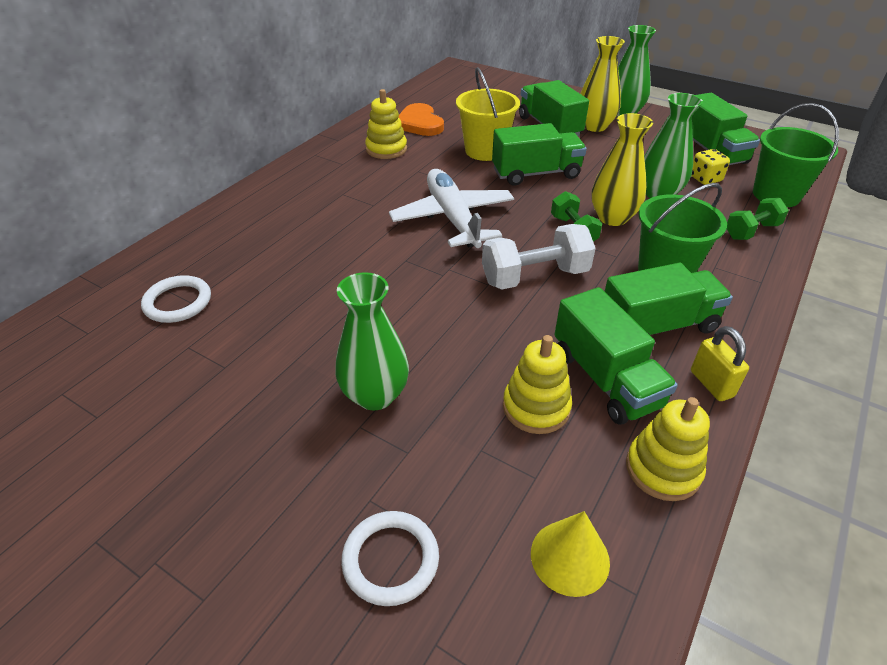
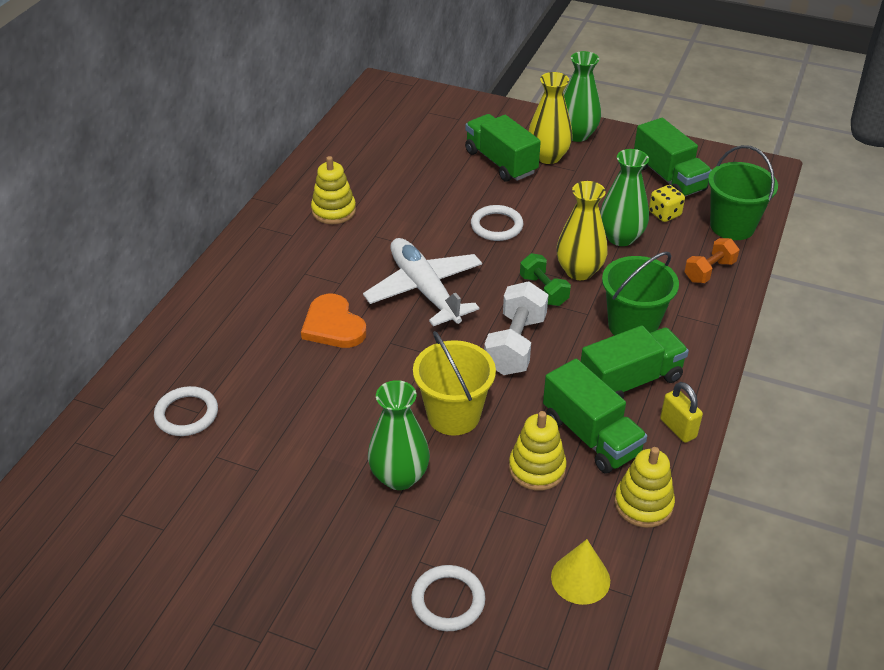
camera: 10 degrees left, 0 degrees up
(419, 123) = (360, 172): orange heart -> orange heart (333, 325)
(485, 151) = (439, 202): yellow bucket -> yellow bucket (453, 415)
(535, 276) = (515, 345): white dumbbell -> white dumbbell turned 45 degrees counterclockwise
(536, 173) = (496, 226): green truck -> white ring
(751, 231) = (709, 271): green dumbbell -> orange dumbbell

